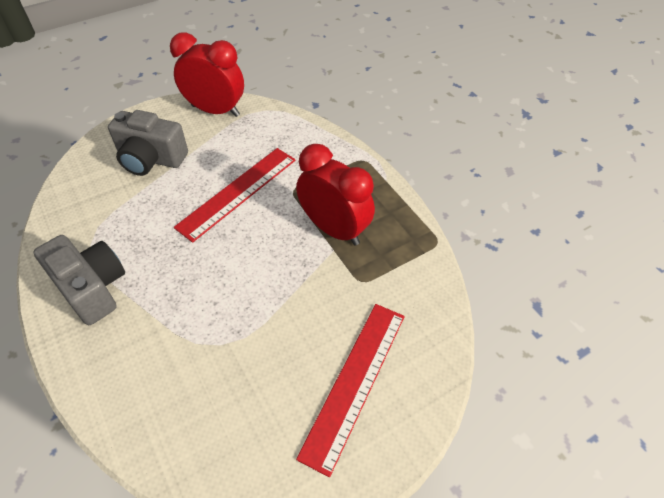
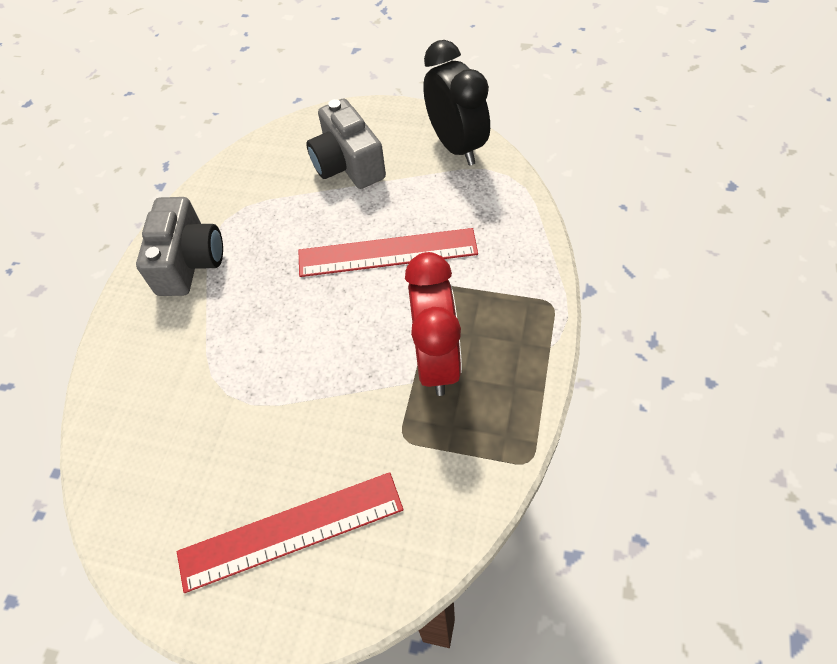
camera: 50 degrees right, 5 degrees up
(215, 110) = (456, 146): red clock -> black clock

